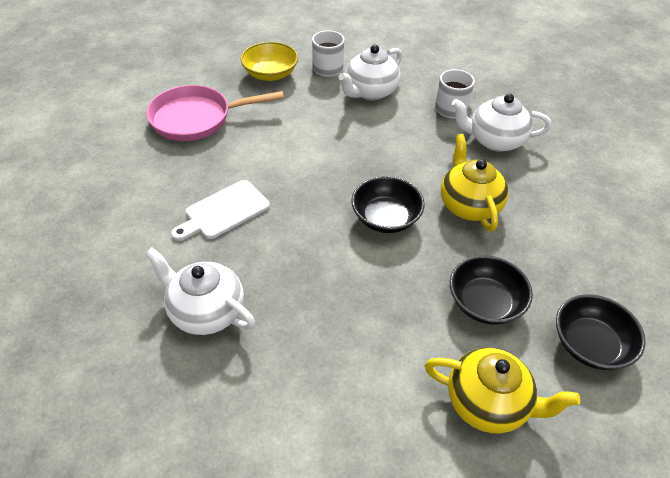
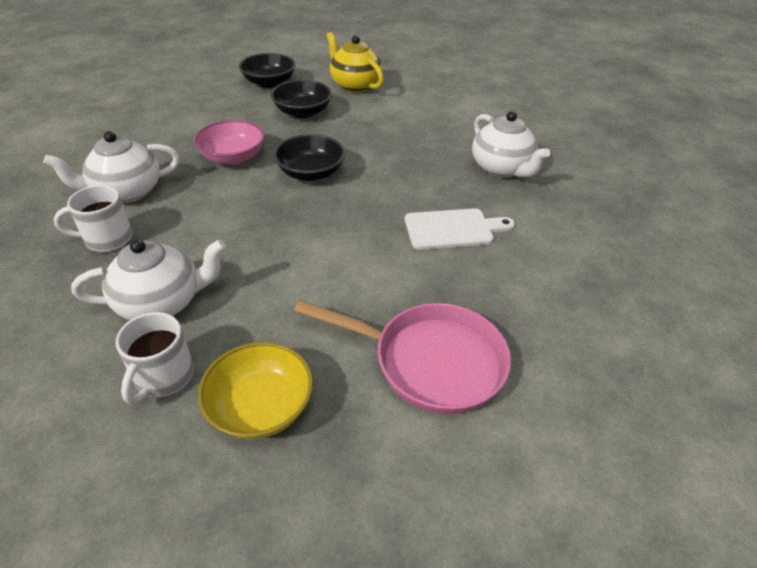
camera: 150 degrees left, 5 degrees down
(468, 205) = (233, 157): yellow teapot -> pink bowl
(494, 140) = (126, 192): white teapot -> white teapot turned 120 degrees clockwise

